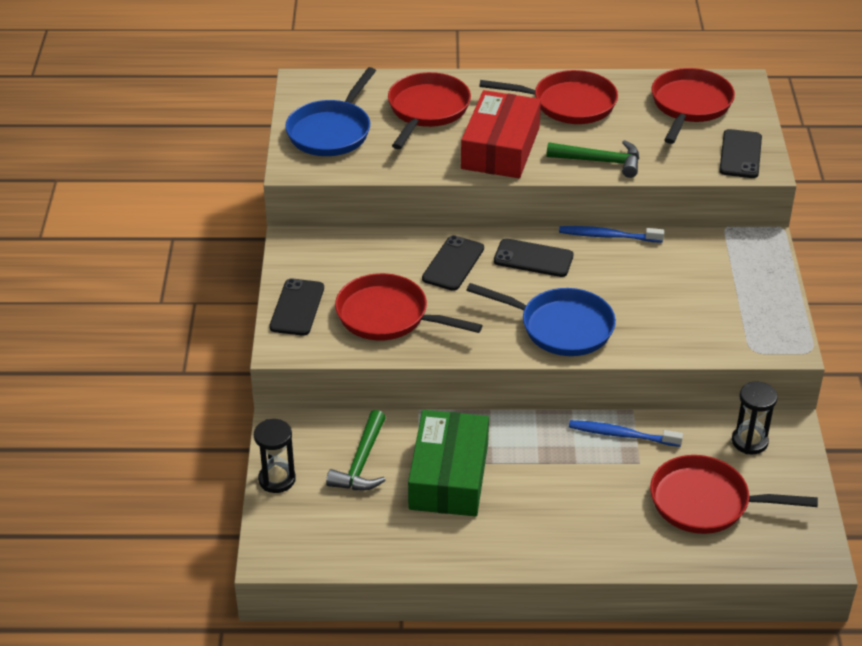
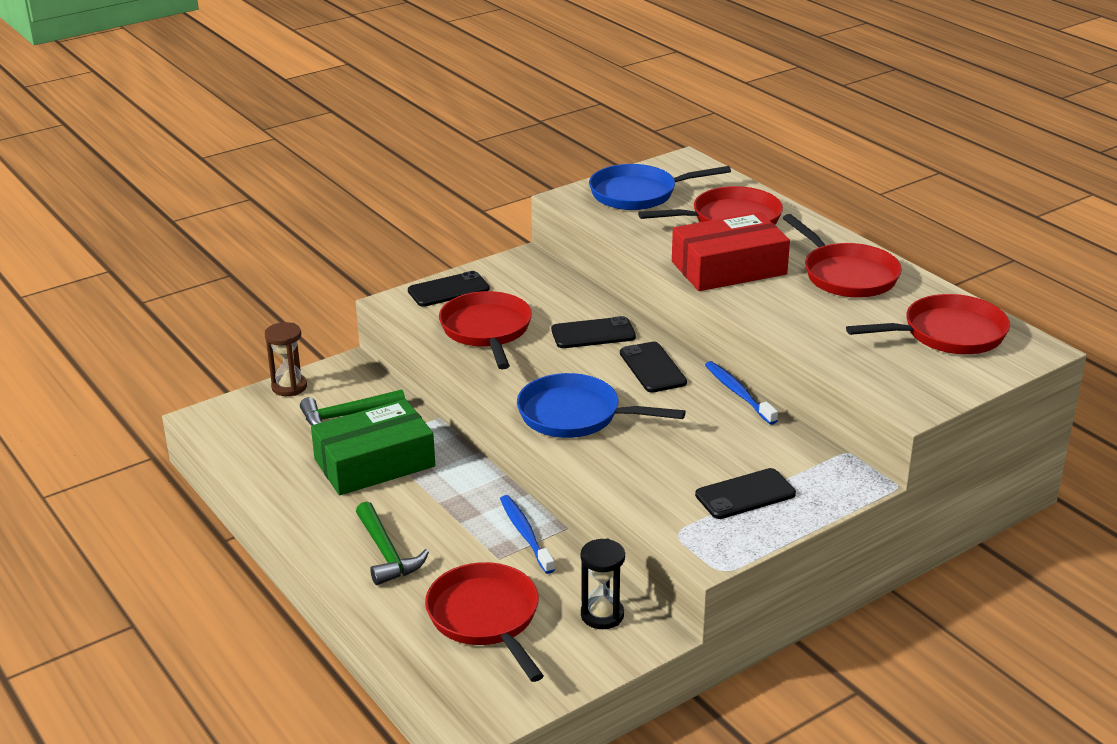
camera: 55 degrees right, 10 degrees down
(277, 479) = (289, 387): black hourglass -> brown hourglass
(560, 327) = (576, 415): blue pan -> blue pan turned 120 degrees clockwise
(600, 161) = (783, 319): green hammer -> green hammer (386, 553)
(740, 154) = (913, 387): black phone -> black phone (745, 494)

